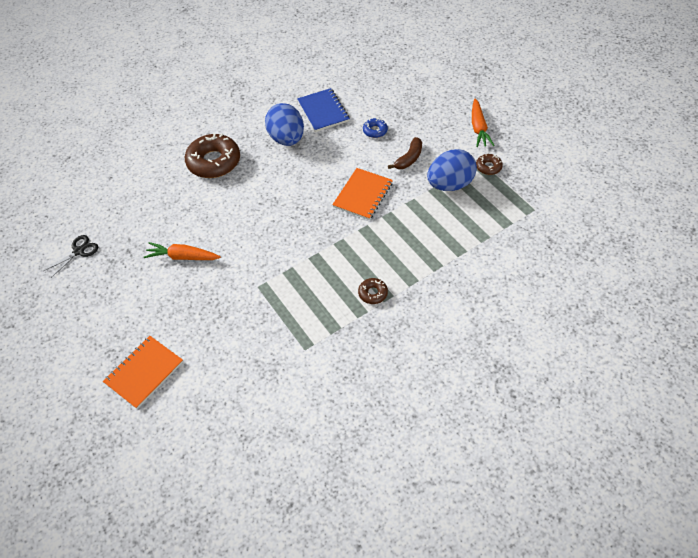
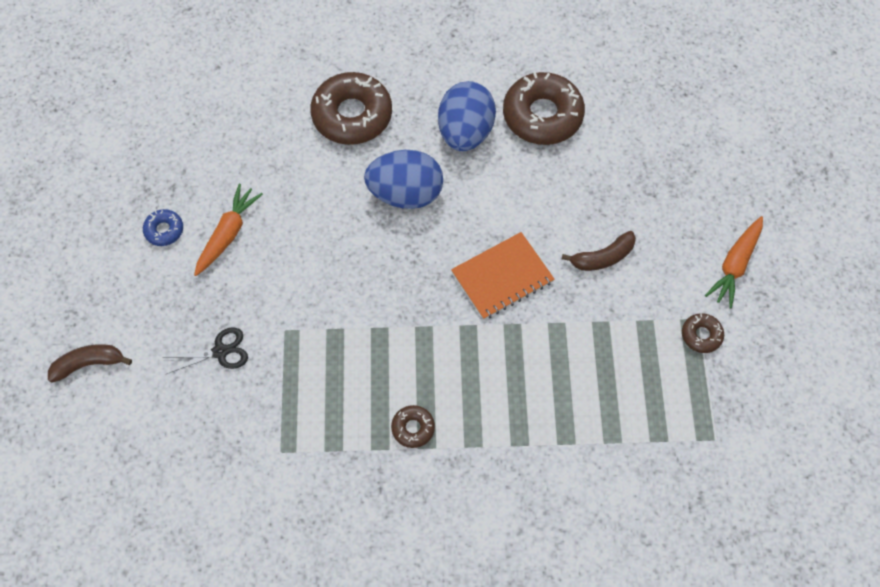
camera: 30 degrees right, 10 degrees up
(79, 251) = (119, 153): black scissors -> black scissors (220, 351)
(144, 372) = (89, 364): orange notebook -> brown banana
(183, 257) = (227, 234): orange carrot -> orange carrot turned 75 degrees clockwise
(323, 111) = (542, 115): blue notebook -> brown donut
(375, 131) = (589, 186): blue donut -> blue donut (164, 230)
(450, 184) = (628, 330): blue egg -> blue egg (405, 194)

